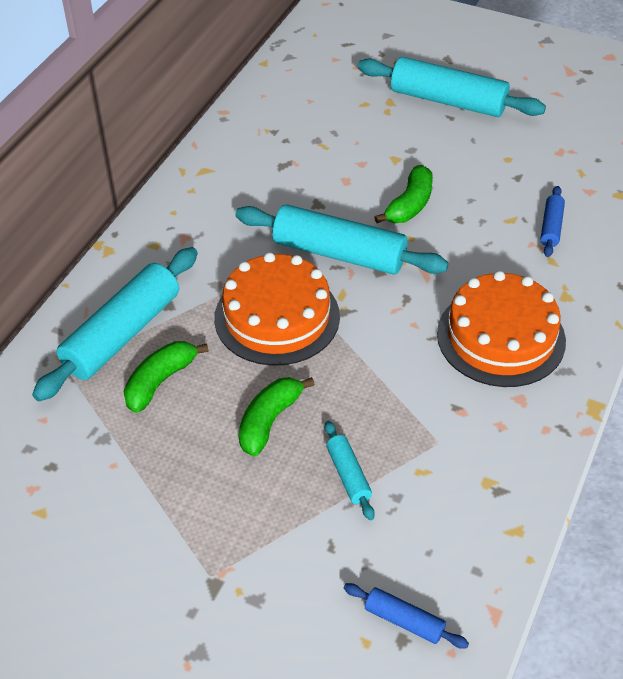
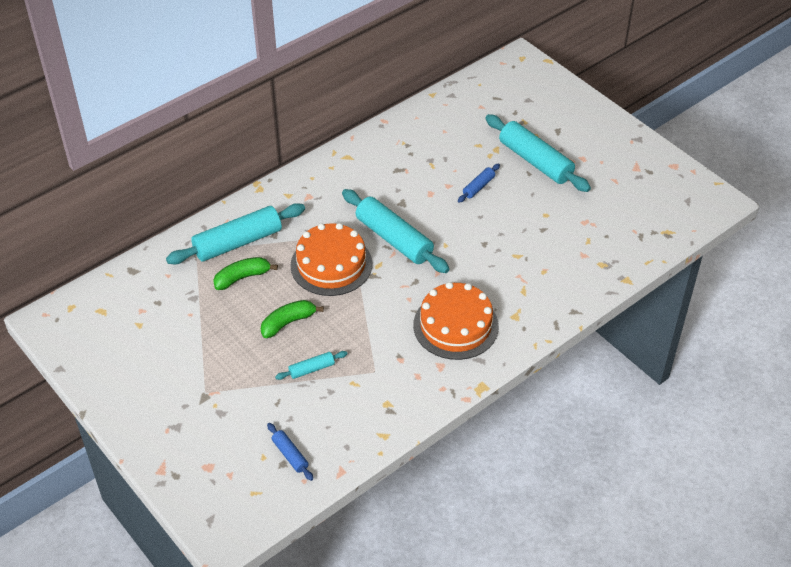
camera: 25 degrees right, 0 degrees up
(348, 475) = (311, 369): turquoise rolling pin -> turquoise rolling pin turned 60 degrees clockwise
(409, 205) = (459, 223): green banana -> none
(551, 227) = (539, 269): blue rolling pin -> blue rolling pin (478, 187)

